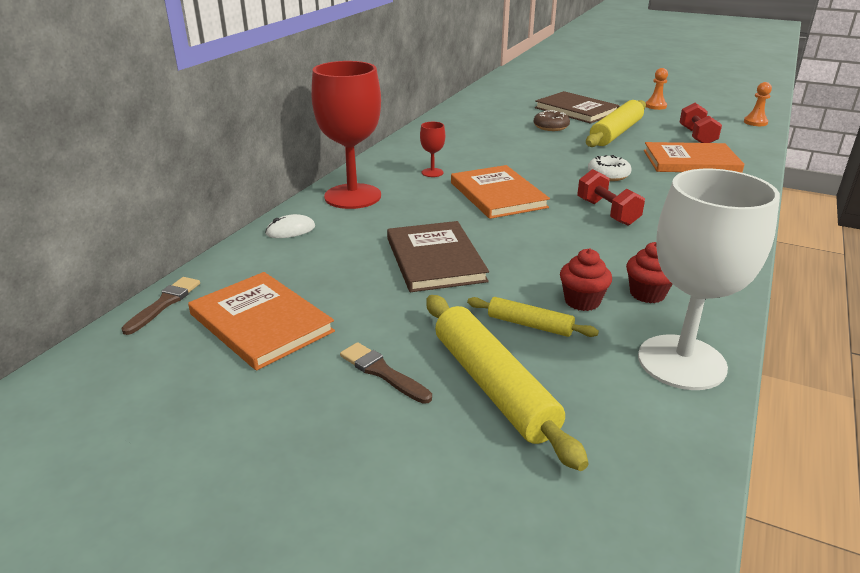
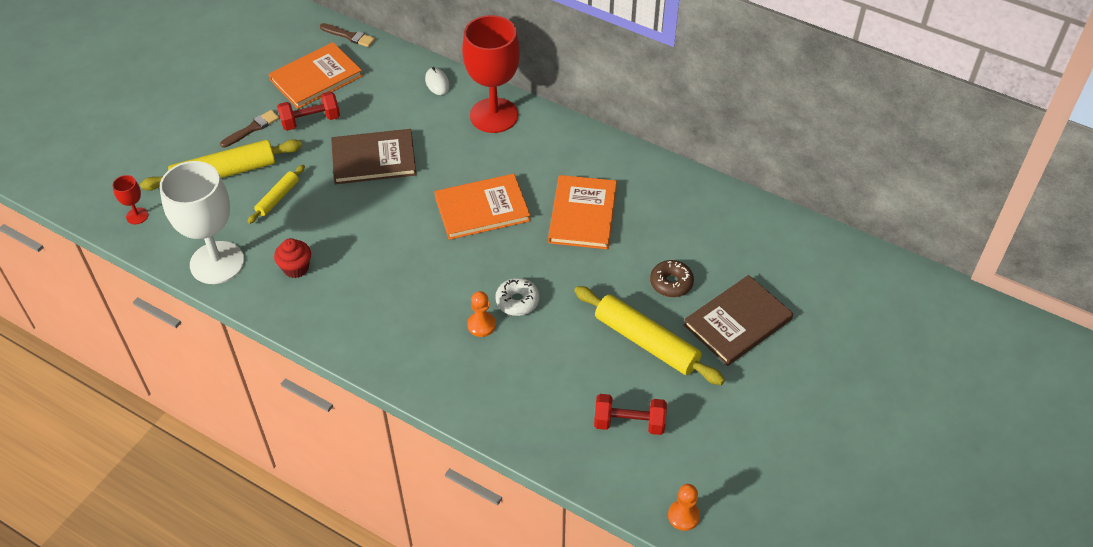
camera: 95 degrees right, 20 degrees up
(432, 172) = (540, 168): red goblet -> red goblet (137, 216)
(582, 301) = (297, 230): red cupcake -> none
(607, 212) = (432, 279): red dumbbell -> red dumbbell (311, 121)
(655, 106) = (758, 419): orange pawn -> orange pawn (481, 325)
(691, 161) = (546, 386): orange book -> orange book (582, 214)

